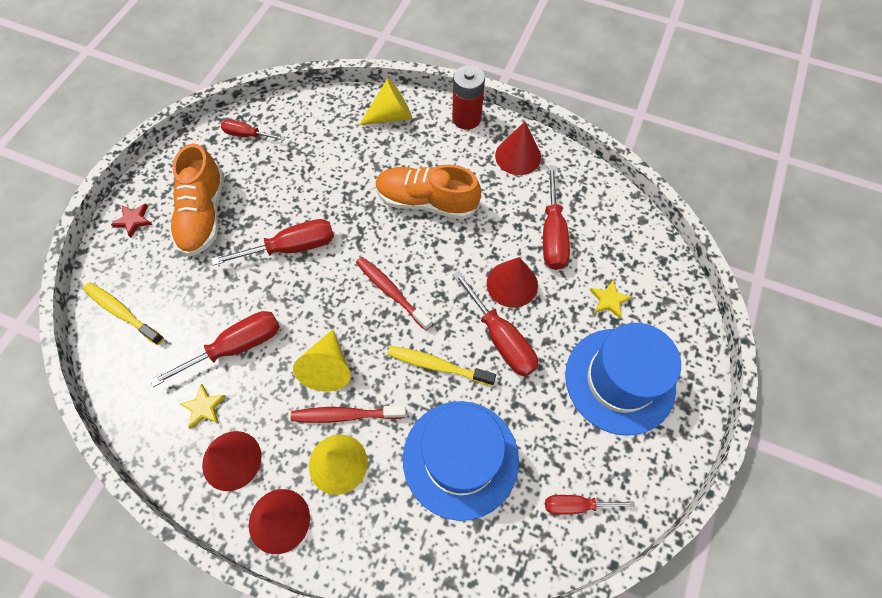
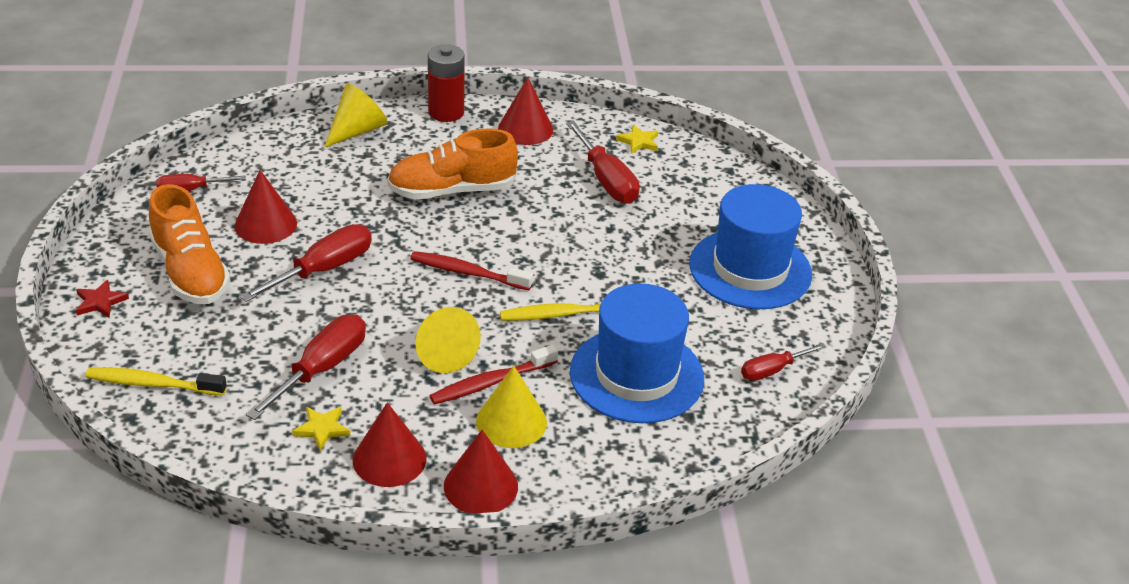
camera: 30 degrees left, 25 degrees down
(501, 338) = (611, 274): red screwdriver -> none
(512, 284) = (592, 229): red cone -> red cone (265, 224)
(609, 300) = (698, 214): yellow star -> yellow star (638, 142)

